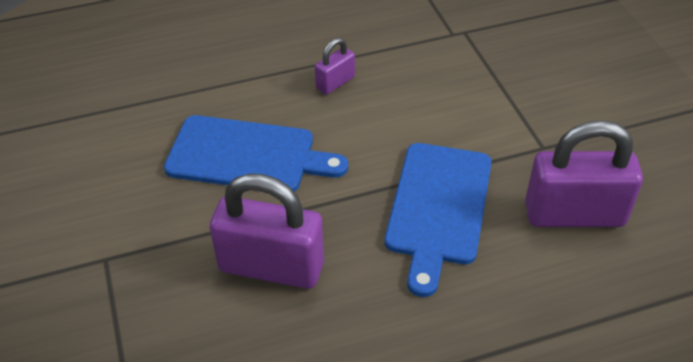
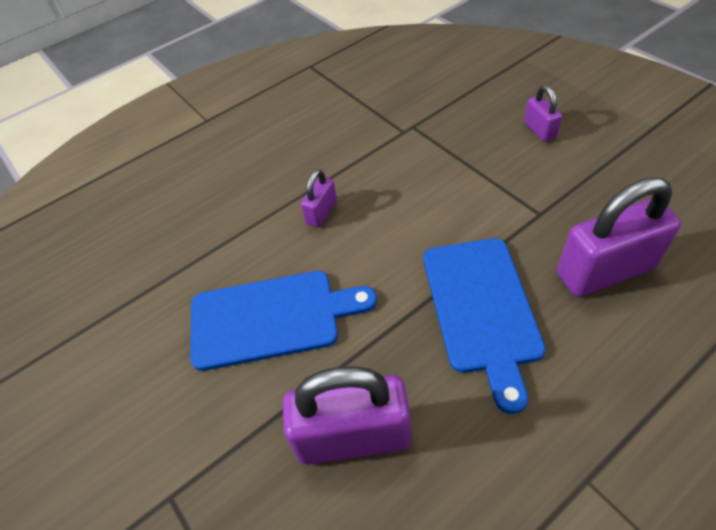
camera: 15 degrees left, 5 degrees up
(590, 72) = (539, 130): none -> purple padlock

